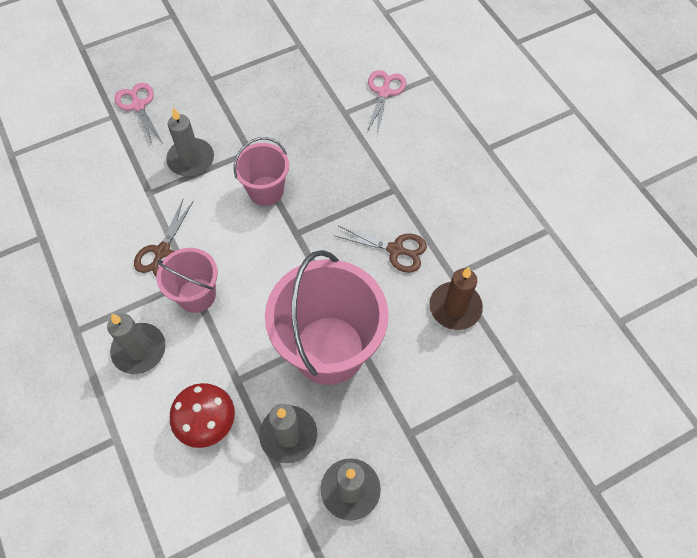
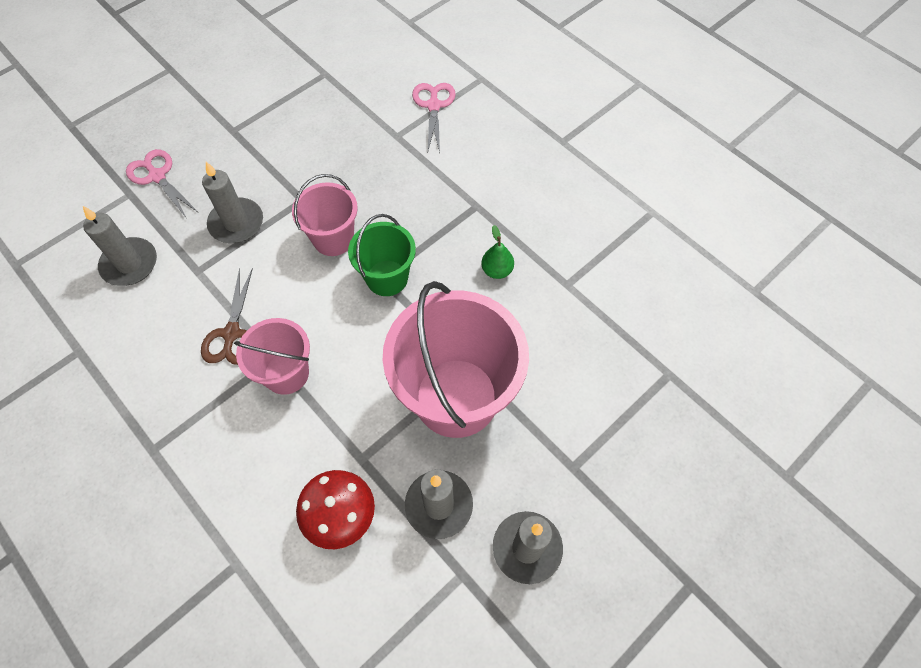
camera: 15 degrees left, 0 degrees up
(139, 350) = (235, 453): grey candle -> grey candle (130, 264)
(301, 234) = (387, 278): none -> green bucket
(395, 250) = (497, 270): brown scissors -> green pear
(455, 307) = (580, 317): brown candle -> none

